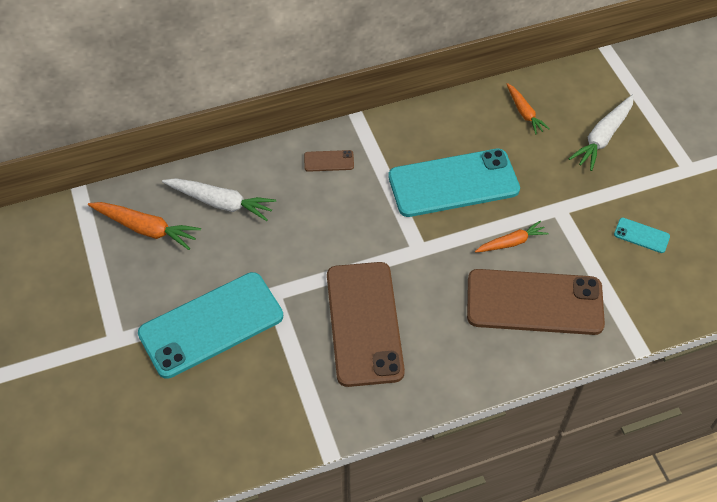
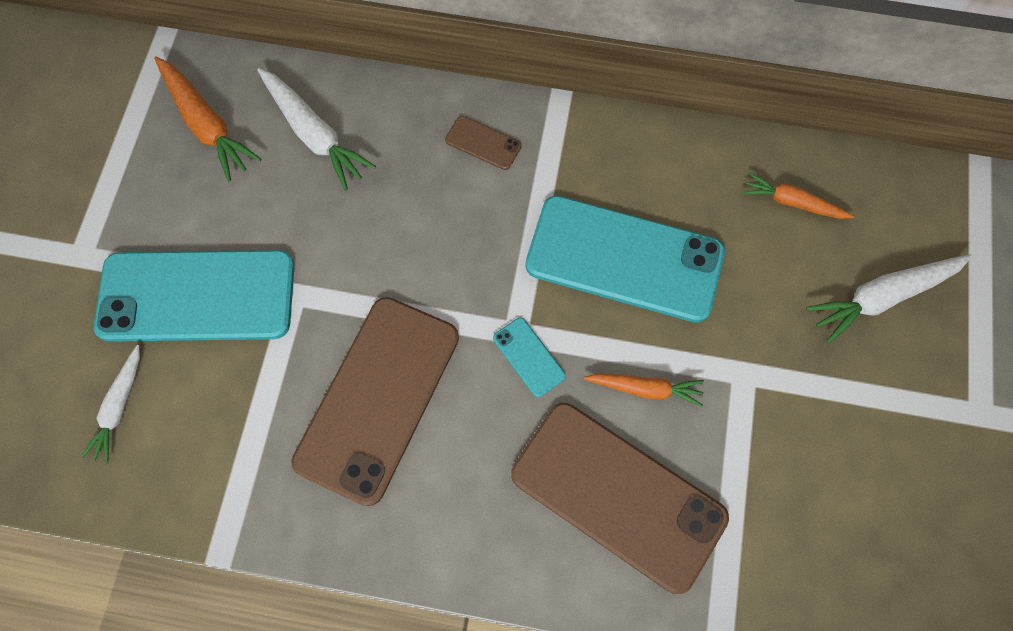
camera: 30 degrees right, 15 degrees up
(206, 409) = (119, 407): none -> white carrot
(524, 113) = (792, 202): orange carrot -> orange carrot turned 105 degrees clockwise
(641, 235) = (838, 479): turquoise phone -> turquoise phone (529, 357)

